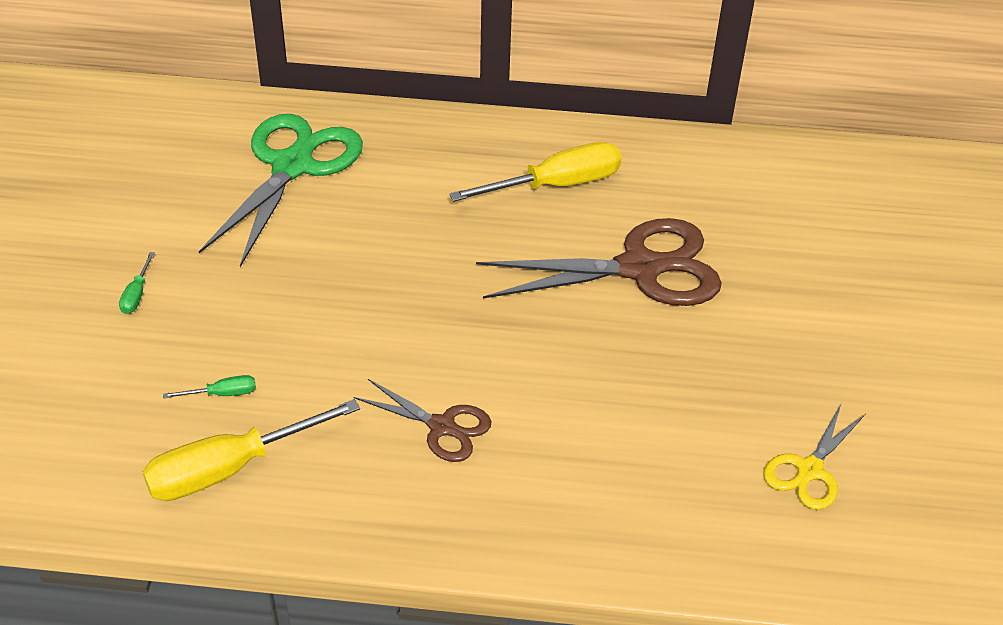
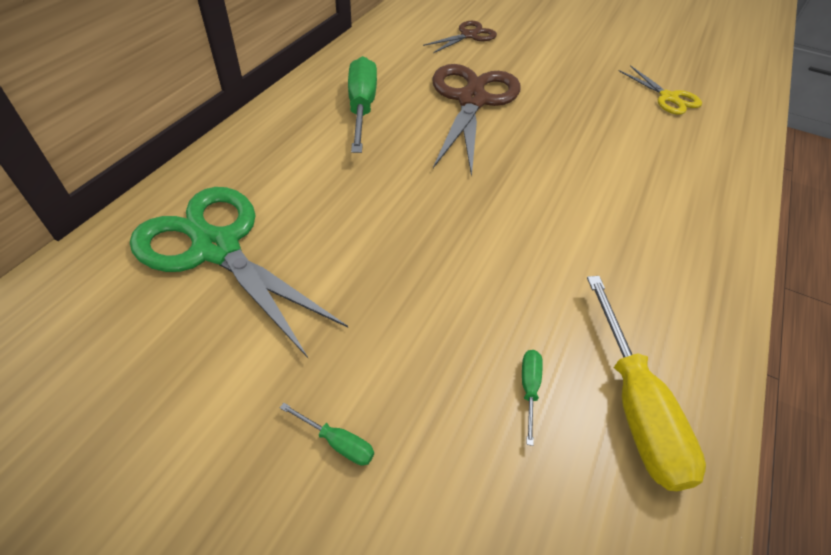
camera: 70 degrees left, 5 degrees up
(442, 426) = (605, 240): brown scissors -> brown scissors (469, 35)
(556, 185) = (361, 107): yellow screwdriver -> green screwdriver

